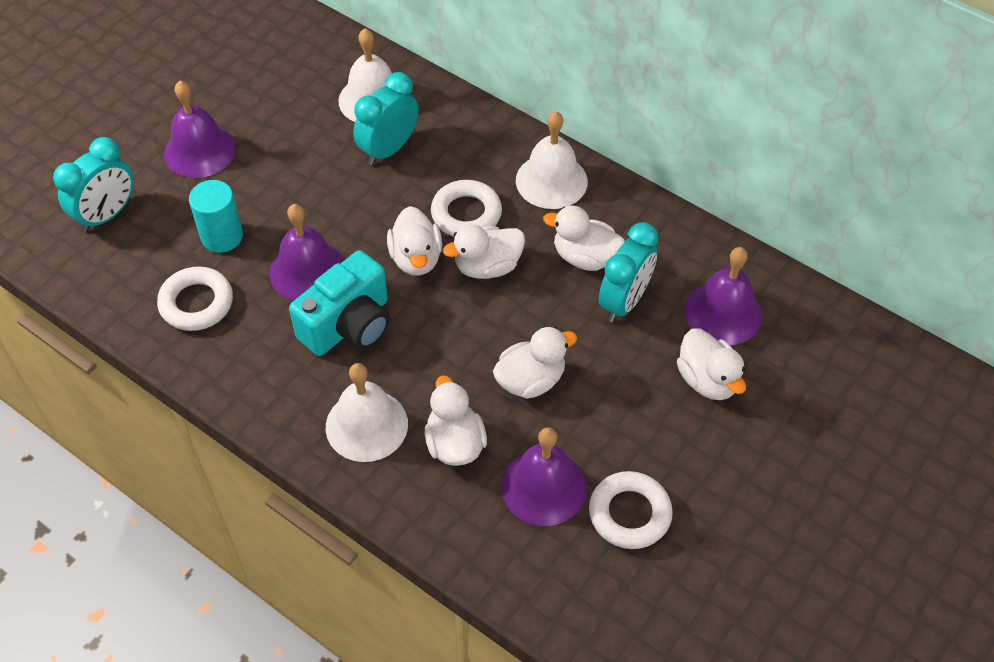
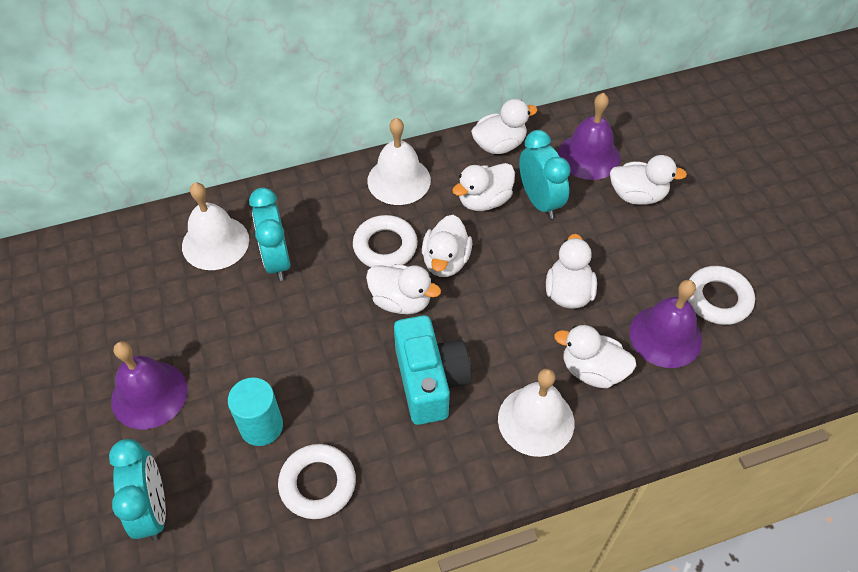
camera: 55 degrees left, 0 degrees up
(307, 271) = (352, 381): purple bell -> none
(667, 232) = (499, 145): none -> white duck

